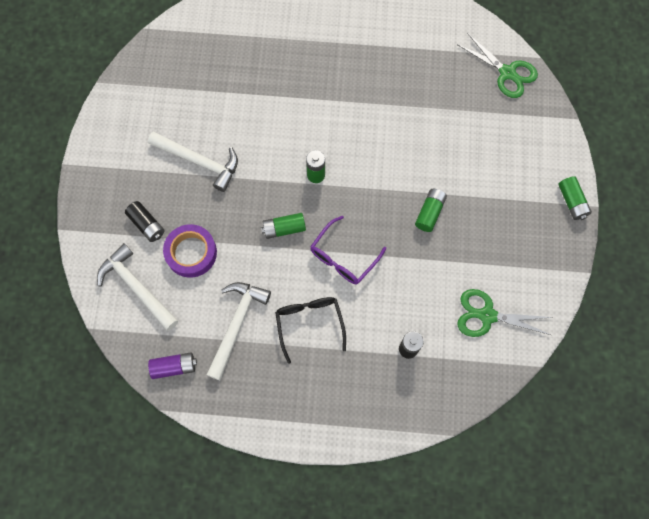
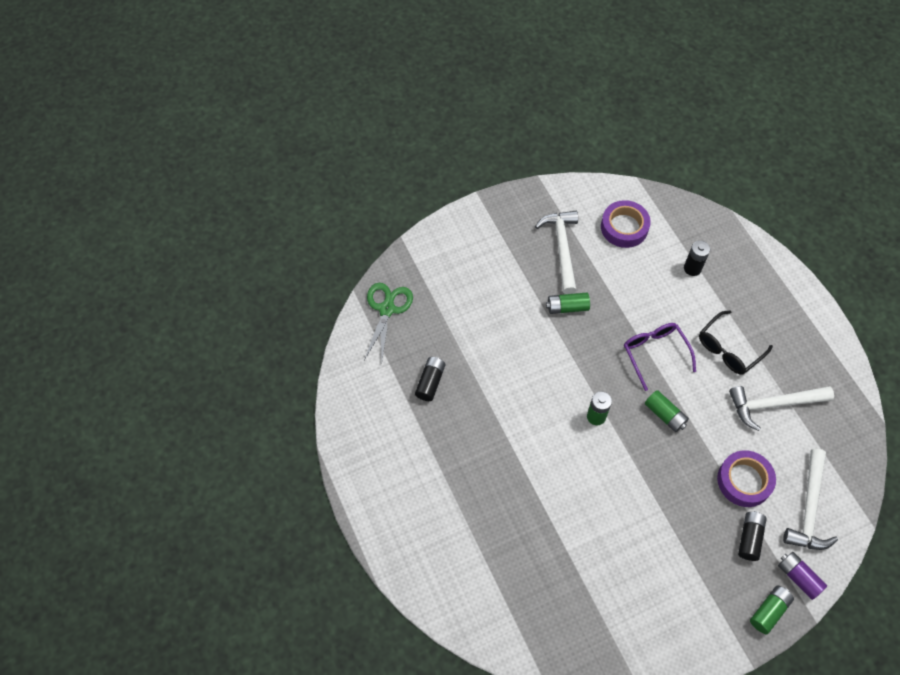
camera: 120 degrees left, 10 degrees down
(174, 367) = (845, 433): purple battery -> purple battery (798, 577)
(199, 161) = (655, 530): white hammer -> white hammer (561, 248)
(343, 257) = (655, 353): purple glasses -> purple glasses turned 120 degrees counterclockwise
(420, 71) = (430, 382): none -> black battery
(487, 315) = (624, 227): green scissors -> purple tape
(572, 202) = (484, 210): green battery -> green battery (769, 611)

